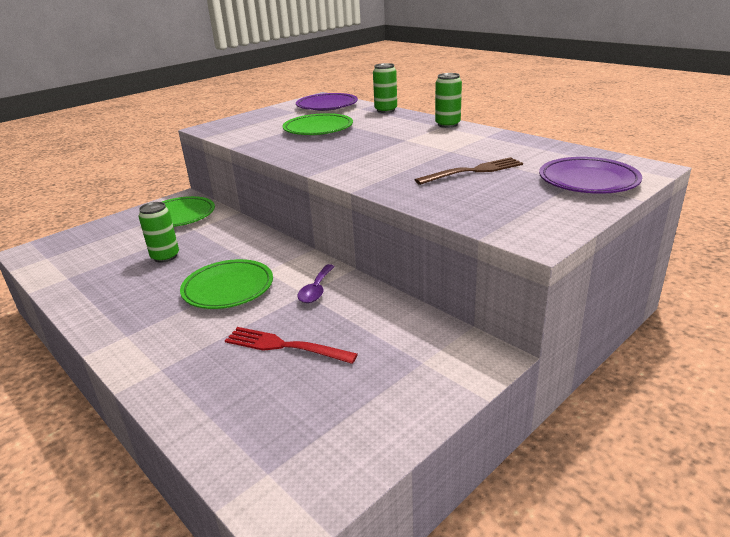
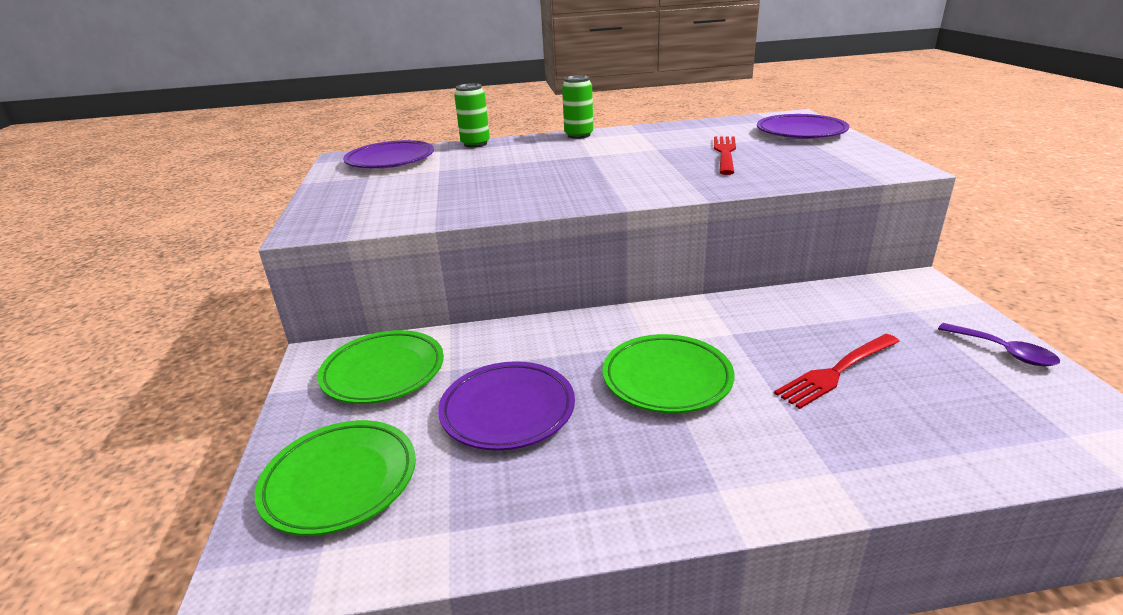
camera: 55 degrees left, 0 degrees up
(165, 257) = (508, 410): green can -> purple plate
(316, 290) = (729, 325): purple spoon -> purple spoon (1003, 352)
(318, 129) = (470, 178): green plate -> green plate (340, 481)
(473, 171) = (725, 153): brown fork -> red fork

